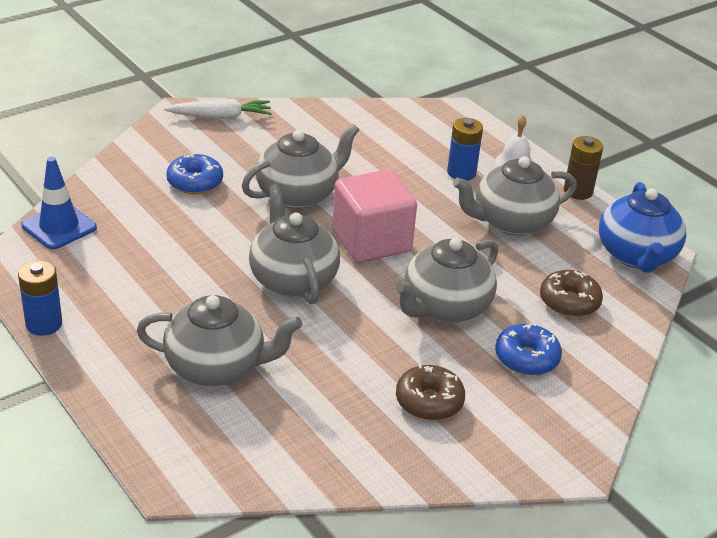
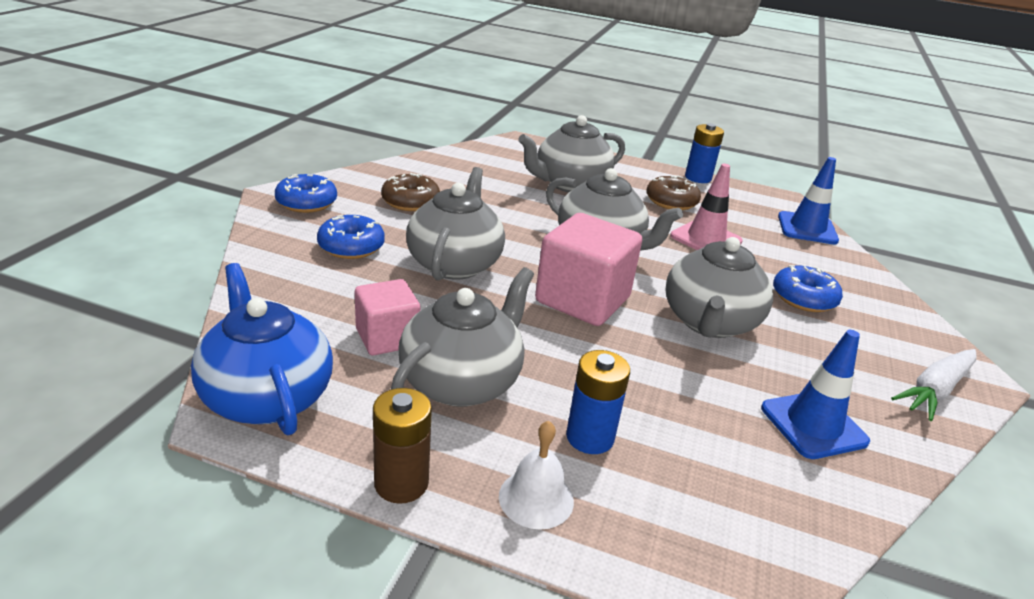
camera: 145 degrees right, 5 degrees down
(181, 252) = (706, 239): none -> pink traffic cone
(326, 133) = (813, 425): none -> blue traffic cone
(542, 265) = (387, 338): none -> pink cube
(544, 438) = (306, 203): none -> blue donut
(569, 302) = (334, 307): brown donut -> brown donut (671, 202)

